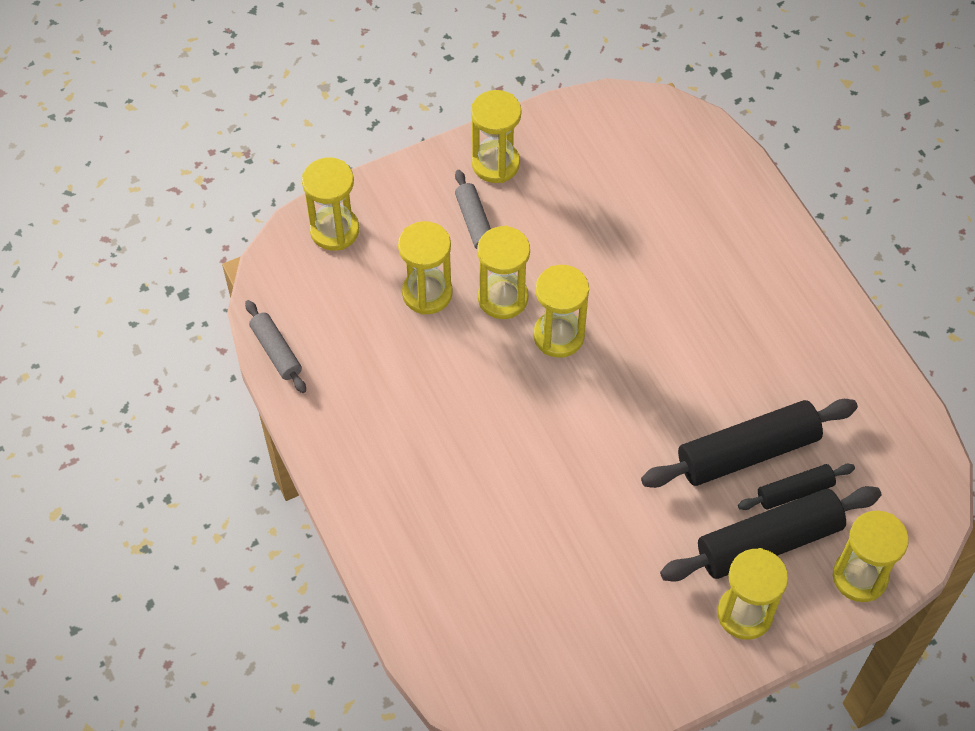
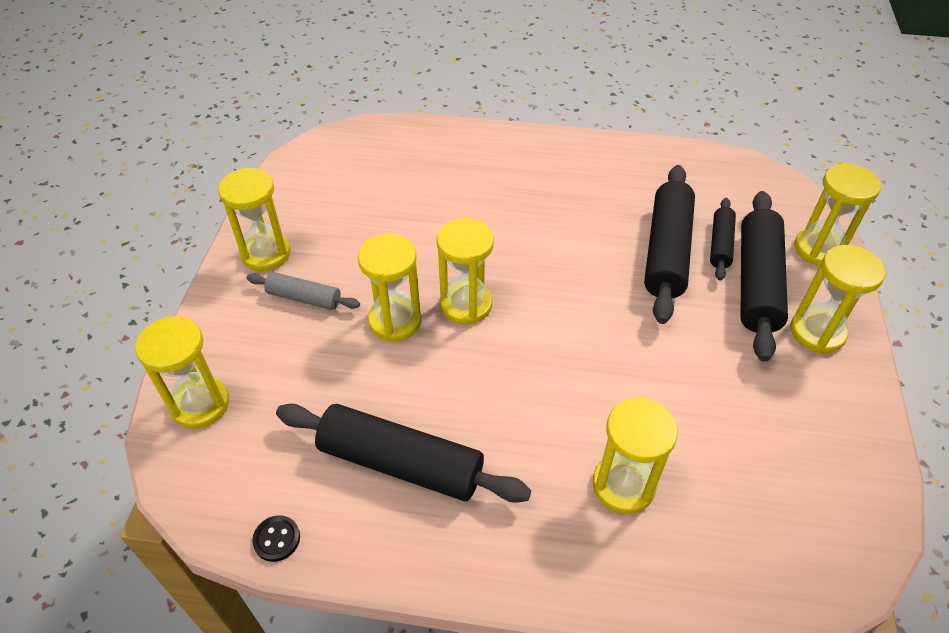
camera: 55 degrees left, 10 degrees down
(276, 351) = (277, 539): grey rolling pin -> black button
(383, 385) = (401, 463): none -> black rolling pin
(427, 293) = (338, 371): yellow hourglass -> yellow hourglass (623, 485)

